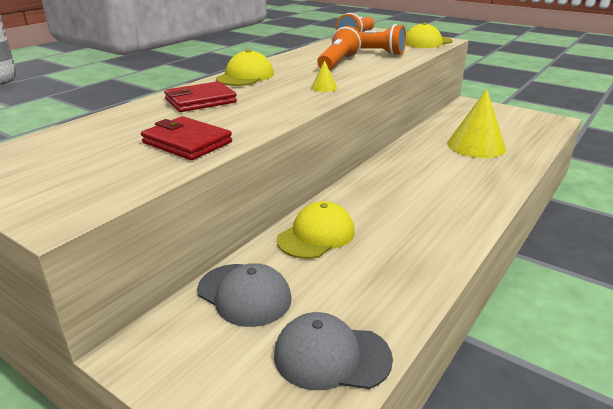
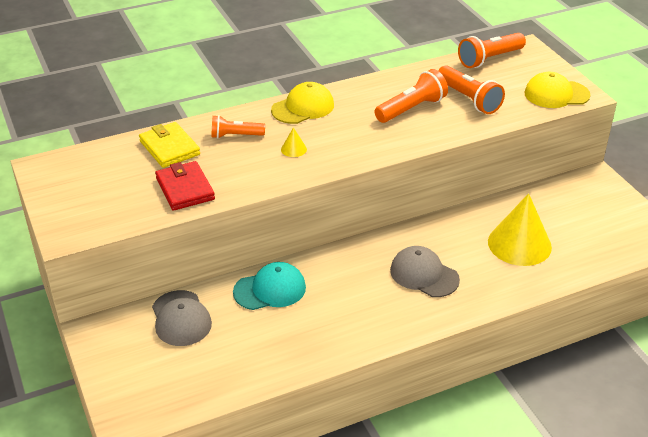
camera: 30 degrees right, 10 degrees up
(135, 121) = (169, 148): none -> yellow wallet
(200, 101) = (235, 136): red wallet -> orange flashlight
(316, 235) = (270, 290): yellow cap -> turquoise cap
(324, 87) = (353, 149): yellow cone -> yellow cone (293, 149)
(331, 356) = (196, 383): grey cap -> grey cap (424, 275)

